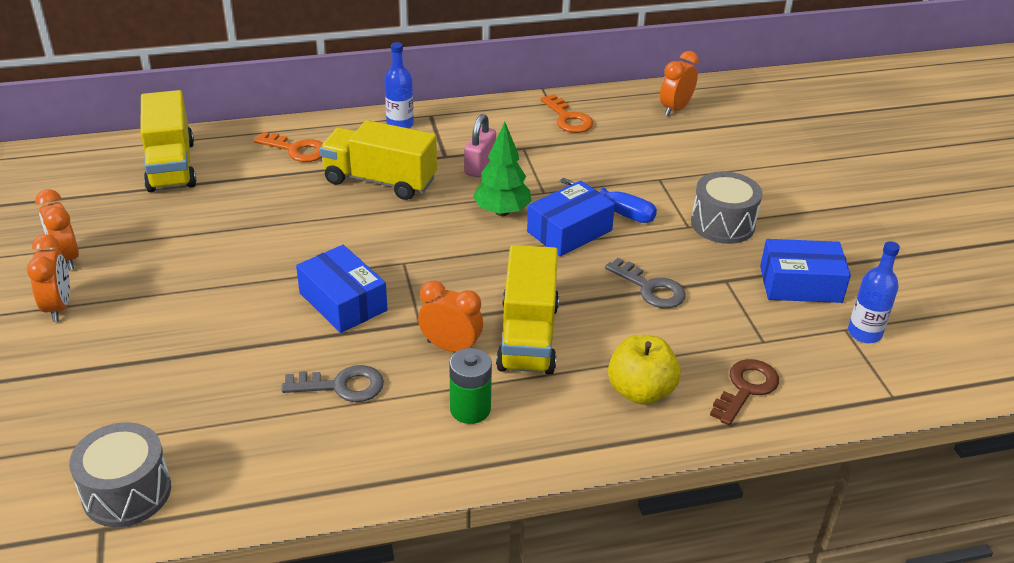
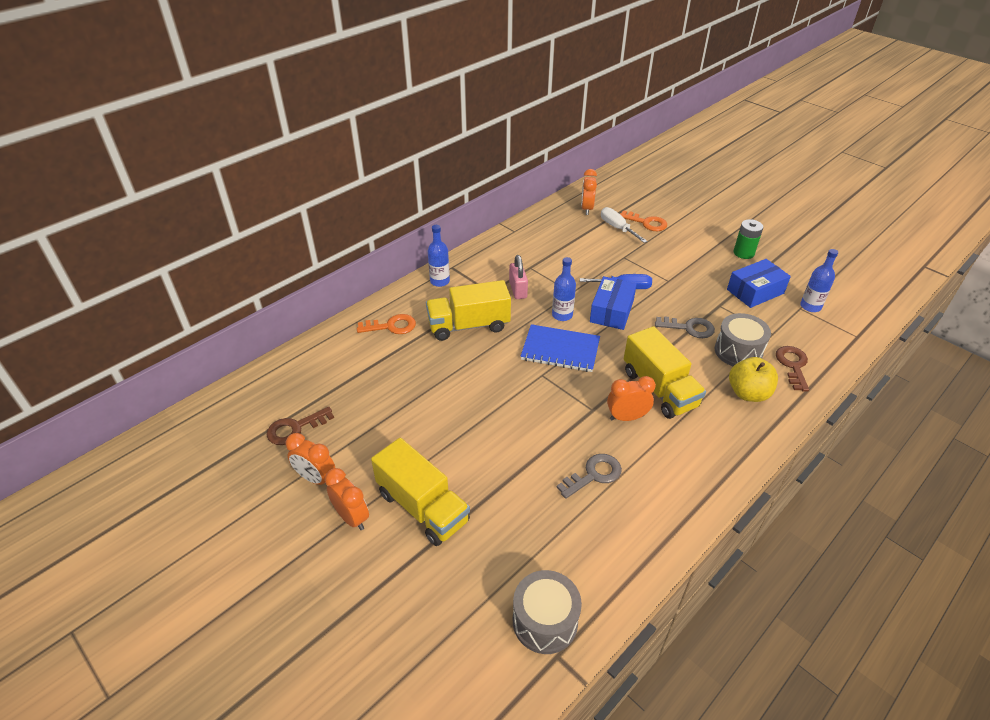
camera: 30 degrees left, 5 degrees up
(97, 206) = (295, 428): none -> brown key
(171, 166) = (316, 374): yellow truck -> yellow truck (422, 507)
(343, 302) = (534, 419): blue box -> none
(455, 246) = (560, 350): none -> blue notebook
(470, 409) = (678, 451): green battery -> green battery (743, 253)
(502, 211) = (562, 315): green tree -> blue bottle
(568, 118) = (535, 238): orange key -> orange key (647, 223)
(691, 144) = (617, 228): none -> white screwdriver
(722, 224) = (683, 272): grey drum -> grey drum (738, 351)

